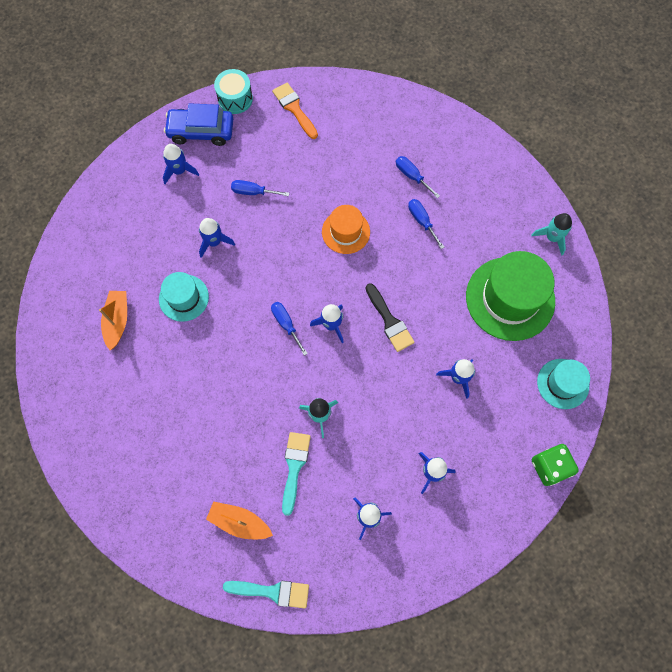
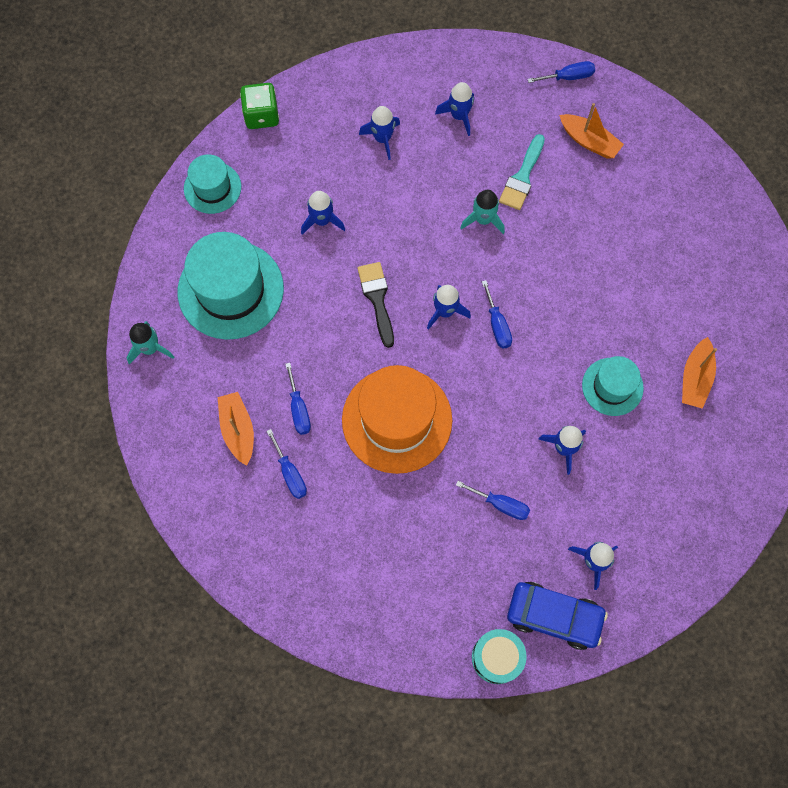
camera: 165 degrees left, 0 degrees up
(272, 591) = (568, 77): turquoise brush -> blue screwdriver
(294, 108) = (417, 618): orange brush -> none
(346, 232) = (397, 420): orange hat -> orange hat, size x1.78
(461, 196) = (238, 430): none -> orange boat
(510, 298) = (230, 290): green hat -> turquoise hat

